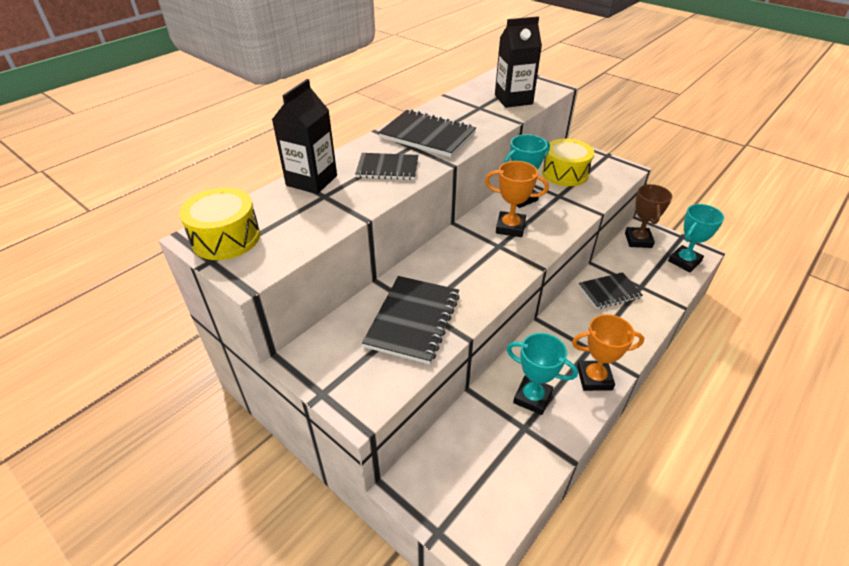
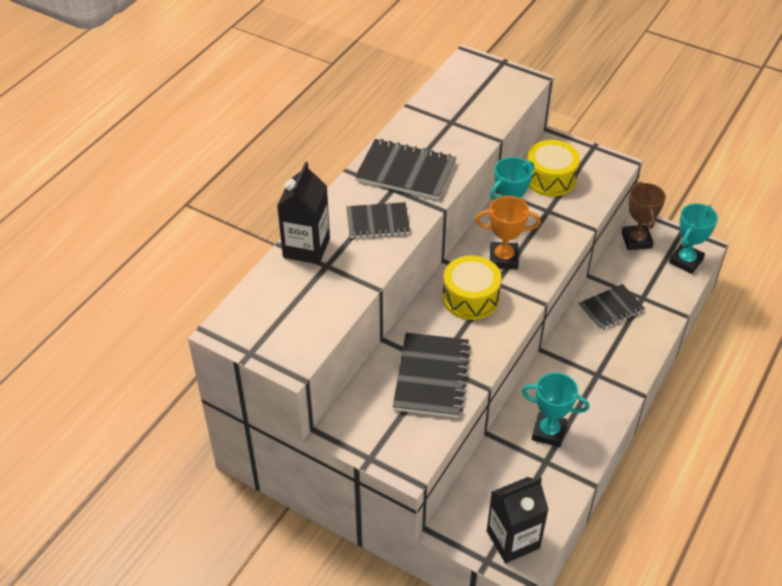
camera: 10 degrees left, 5 degrees up
(226, 238) = (252, 327): yellow drum -> yellow drum (470, 298)
(513, 99) = (486, 105): black carton -> black carton (513, 539)
(594, 378) = (604, 404): orange trophy -> none

